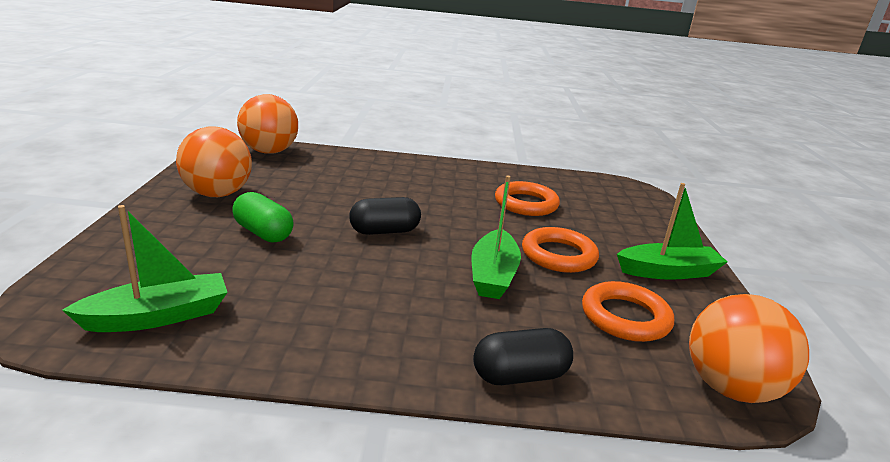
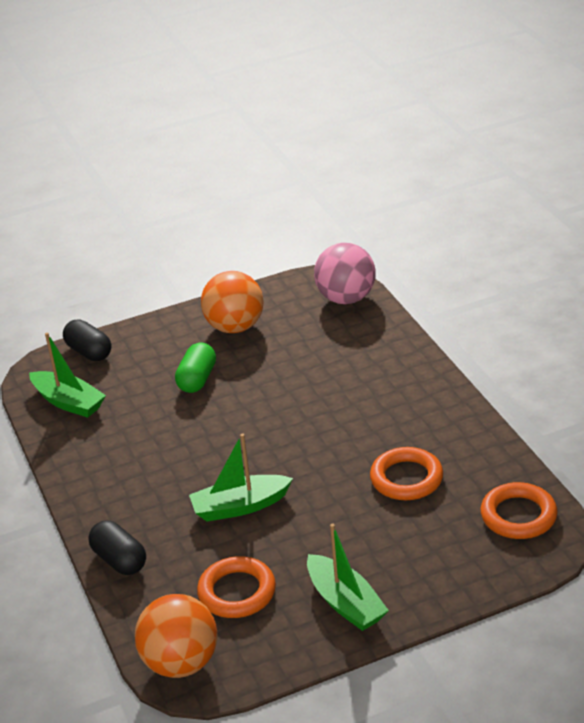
camera: 70 degrees right, 10 degrees up
(269, 152) = (346, 298): orange ball -> pink ball
(384, 231) = (258, 427): black capsule -> black capsule (89, 352)
(558, 255) = (311, 530): orange ring -> orange ring (518, 516)

